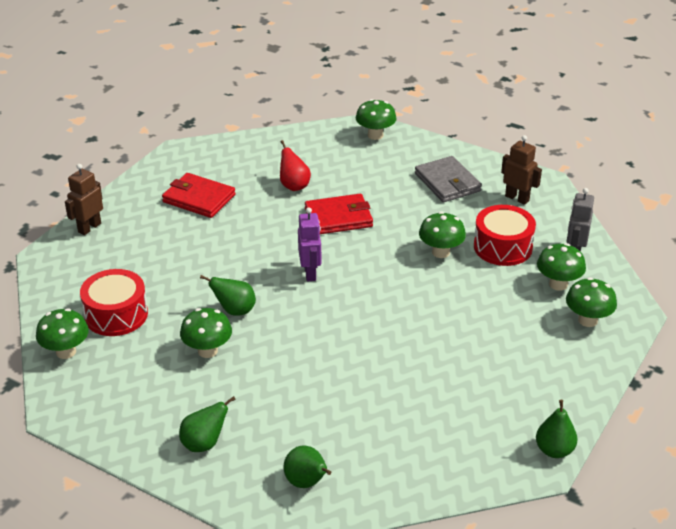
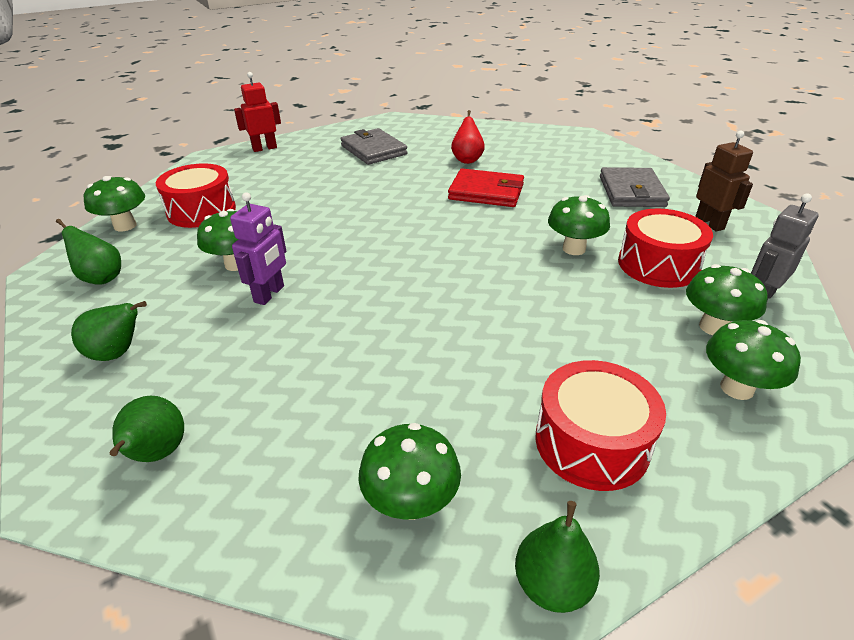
camera: 30 degrees right, 0 degrees up
(89, 228) = (264, 148): brown robot -> red robot
(199, 198) = (373, 150): red wallet -> grey wallet
(235, 310) = (303, 238): green pear -> green pear (101, 278)
(310, 273) = (411, 228): purple robot -> purple robot (269, 294)
(375, 135) = (582, 142): green mushroom -> green mushroom (411, 502)
(532, 380) = (591, 442): none -> red drum

